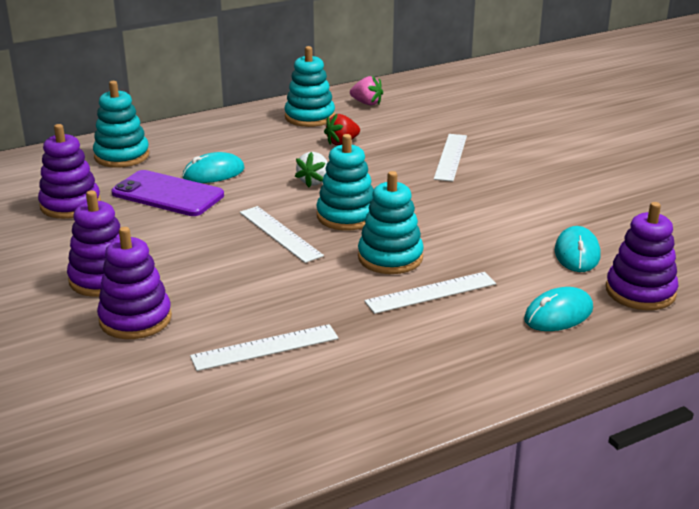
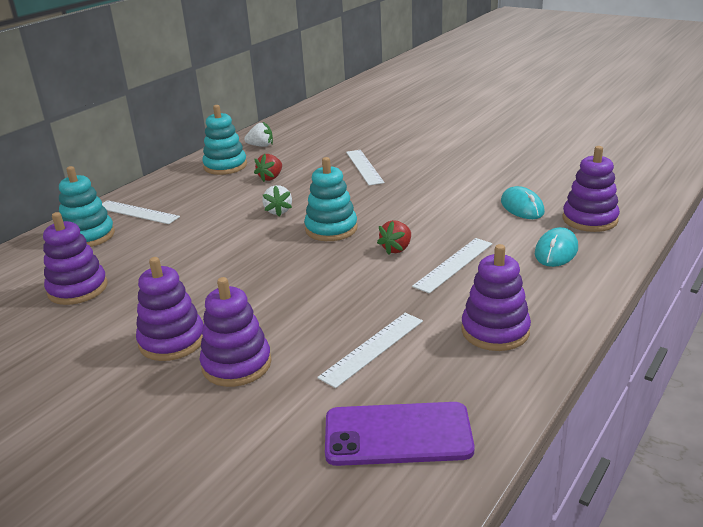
camera: 25 degrees left, 0 degrees up
(168, 194) = (162, 255): purple phone -> purple phone (397, 434)
(213, 173) = (187, 227): turquoise mouse -> none
(280, 234) = (291, 257): white ruler -> white ruler (137, 212)
(367, 103) = (261, 146): pink strawberry -> white strawberry
(390, 257) = (396, 249): turquoise stacking toy -> red strawberry
(398, 373) = (495, 331): none -> purple stacking toy

